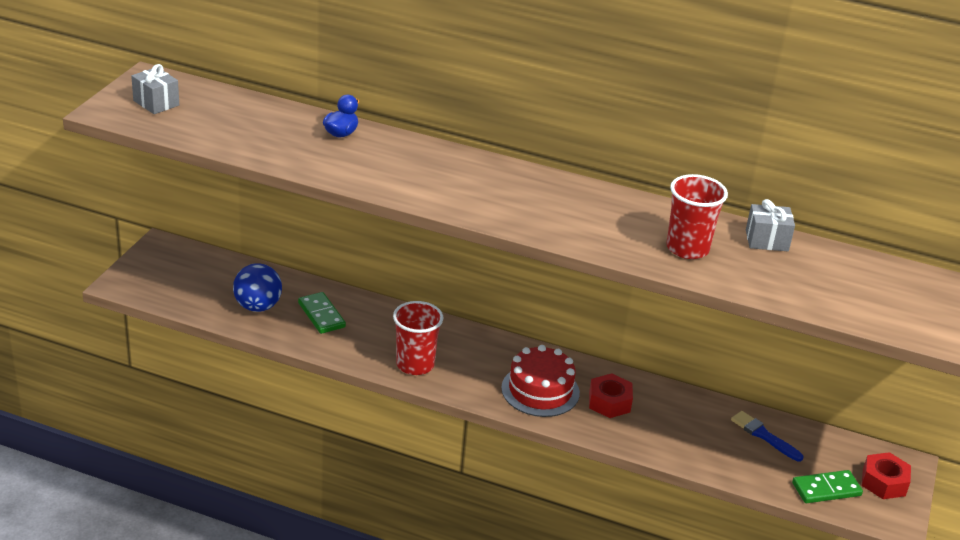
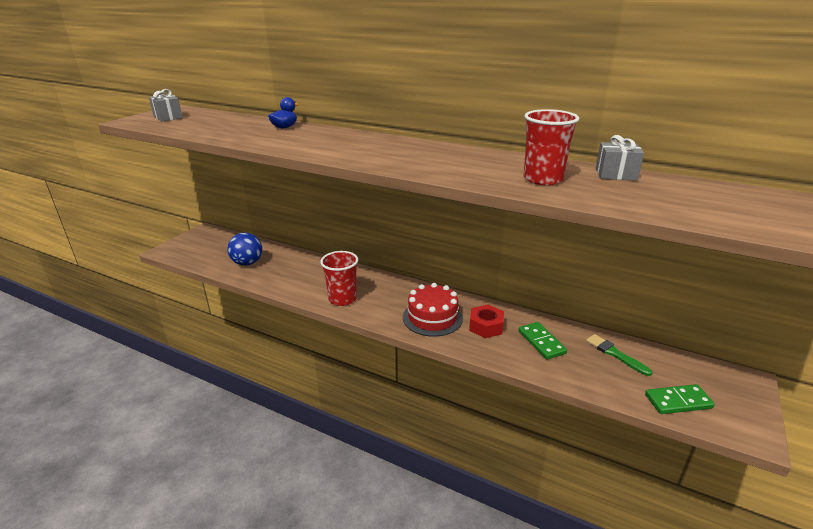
camera: 10 degrees right, 5 degrees down
(321, 315) = (288, 268): green domino -> green domino (541, 342)
(764, 435) = (615, 354): blue brush -> green brush
(884, 482) = (731, 396): red nut -> none

